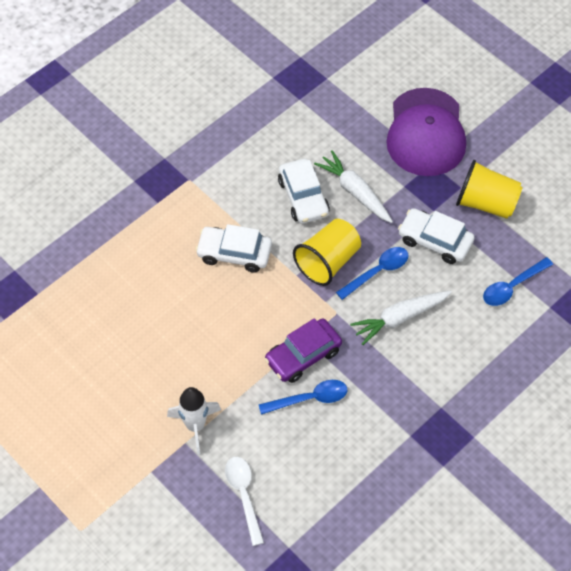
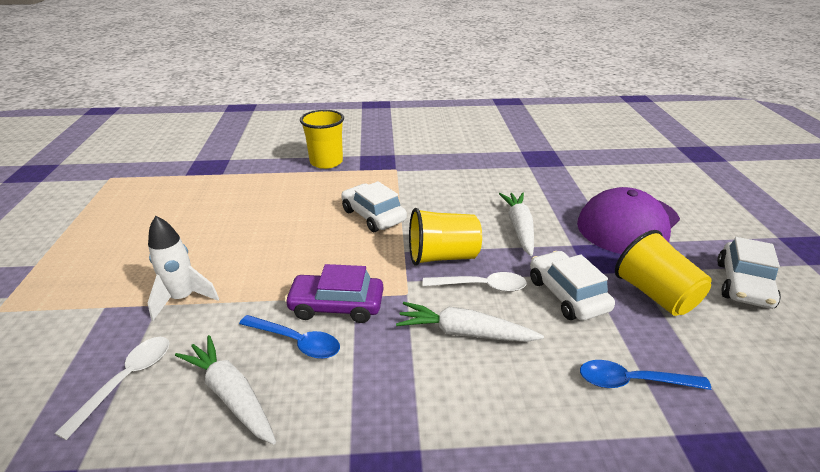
camera: 40 degrees right, 25 degrees down
(114, 212) = (326, 162): none -> yellow cup
(303, 197) = (469, 212): white car -> white car (743, 284)
(315, 456) = (231, 396): none -> white carrot
(377, 272) = (481, 286): blue spoon -> white spoon

